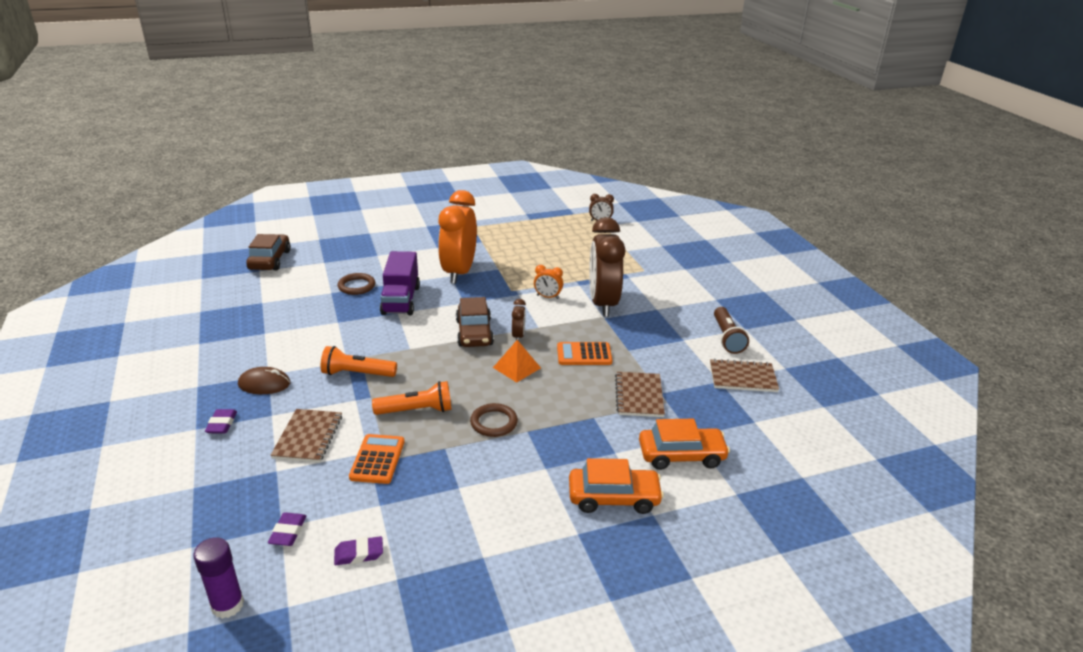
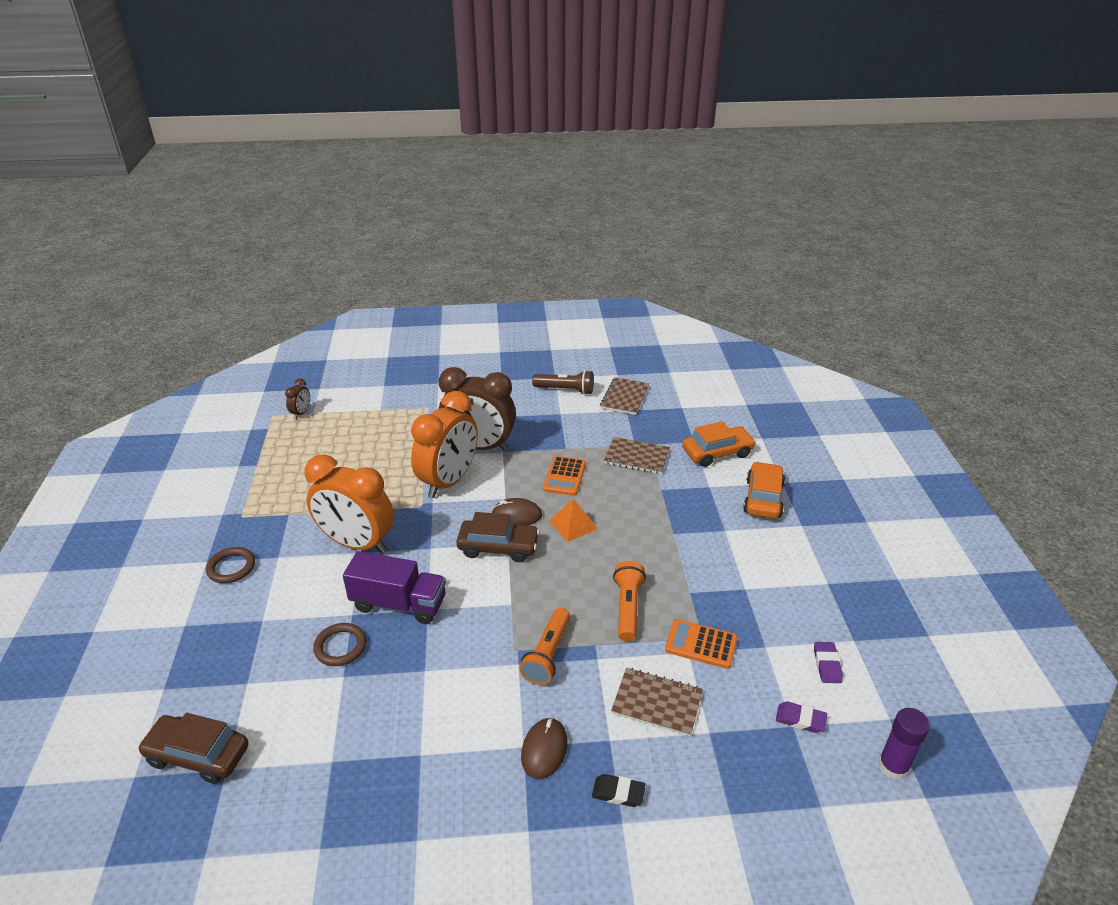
camera: 75 degrees left, 5 degrees up
(222, 424) = (618, 793): purple eraser -> black eraser
(494, 422) = (657, 553): brown ring -> brown ring (231, 567)
(518, 336) = (516, 515): brown clock -> brown mouse
(548, 297) = (449, 481): orange clock -> orange clock, size x2.40
(681, 455) = (717, 453): orange car -> orange car turned 60 degrees clockwise

